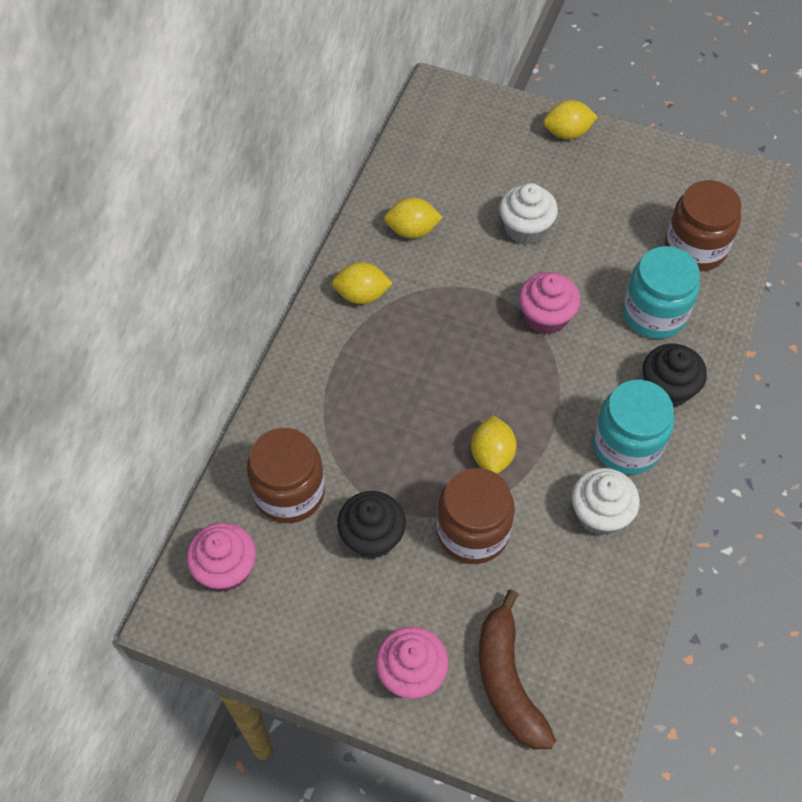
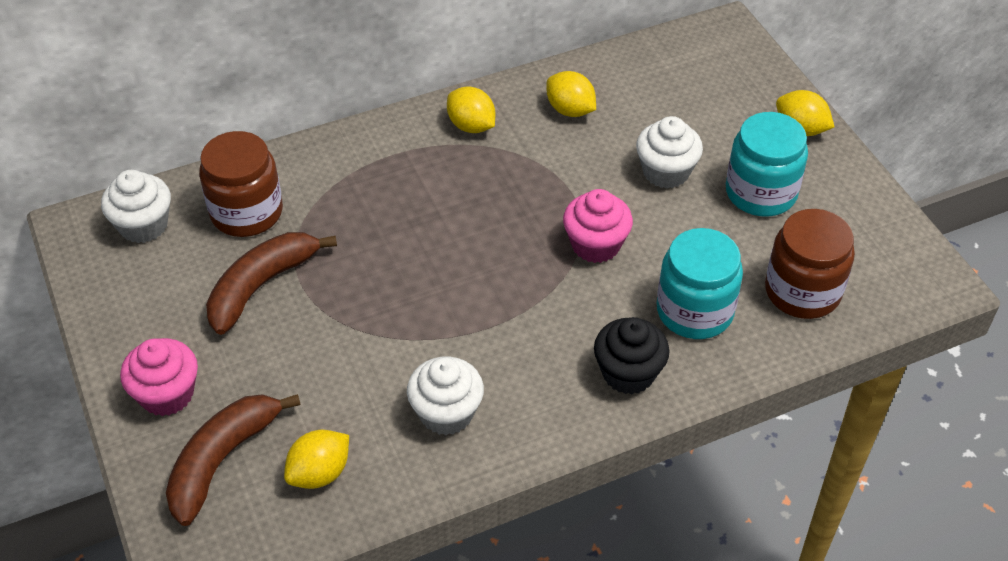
camera: 45 degrees right, 10 degrees down
(226, 569) = (143, 225): pink cupcake -> white cupcake
(372, 537) = (261, 286): black cupcake -> brown banana
(472, 532) = (334, 343): brown jar -> none
(492, 455) = (420, 304): yellow lemon -> yellow lemon (320, 473)
(626, 445) = (536, 384): turquoise jar -> turquoise jar (761, 192)

